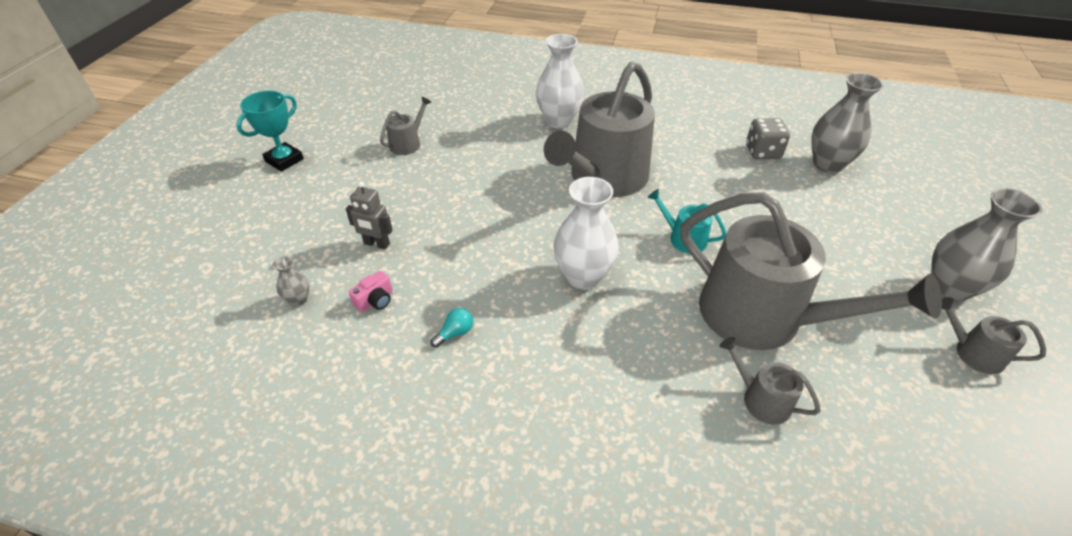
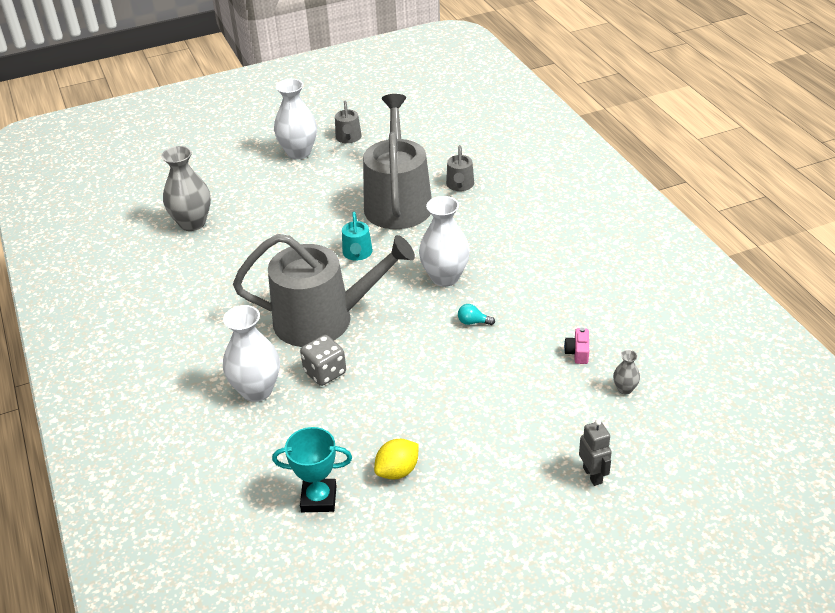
camera: 125 degrees left, 5 degrees down
(284, 160) = (519, 544): turquoise trophy -> turquoise trophy (319, 499)
(375, 300) = (578, 352): pink camera -> pink camera turned 90 degrees counterclockwise
(376, 244) = (534, 391): grey robot -> grey robot (593, 475)
(408, 143) = (397, 471): grey watering can -> yellow lemon
(455, 333) = (554, 302): turquoise light bulb -> turquoise light bulb (473, 322)
(762, 152) = (202, 256): grey dice -> grey dice (325, 372)
(949, 288) = (299, 152): grey vase -> white vase

